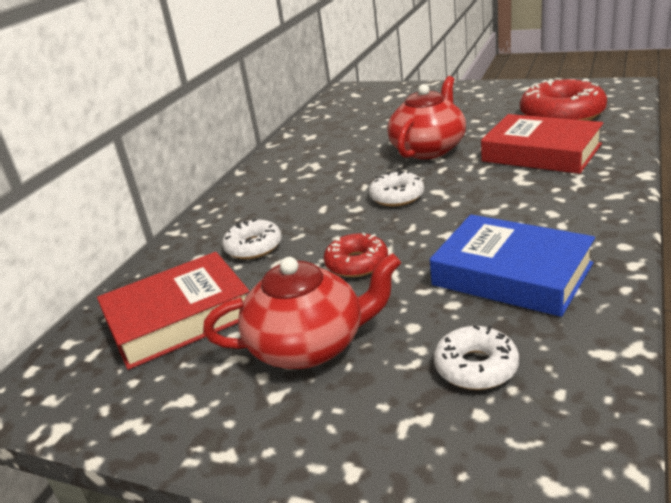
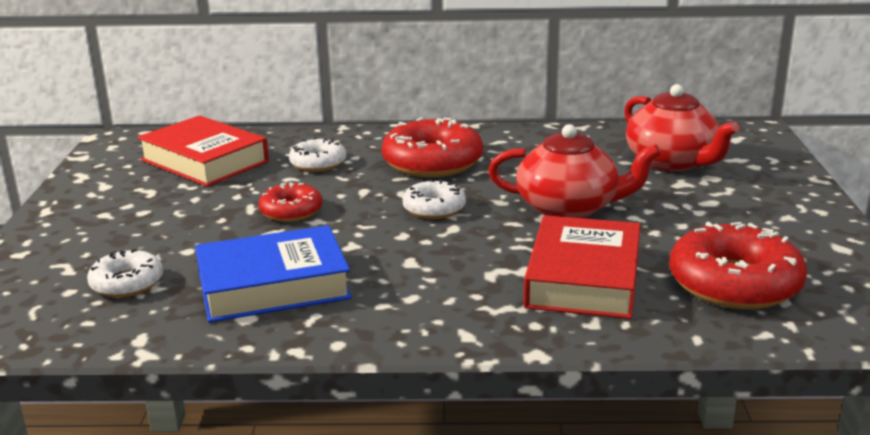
camera: 65 degrees right, 5 degrees down
(302, 193) = (432, 162): none -> red donut
(309, 345) = (163, 214): red teapot -> red teapot (672, 162)
(511, 274) = (273, 285): blue book -> blue book turned 60 degrees clockwise

